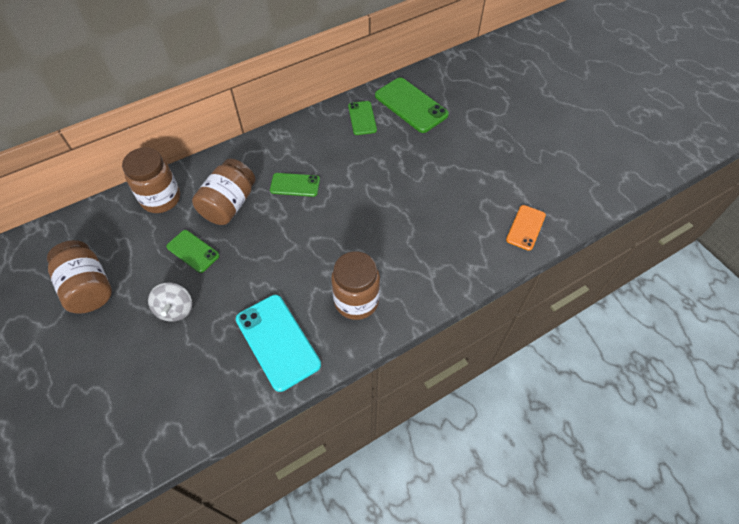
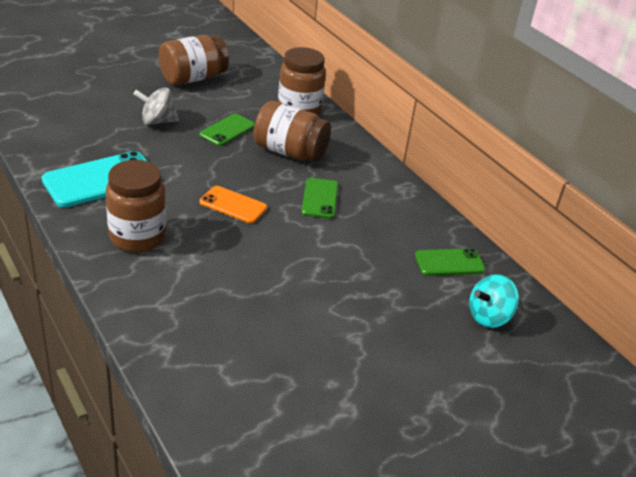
camera: 85 degrees right, 20 degrees down
(411, 105) = (489, 317): green phone -> turquoise spinning top
(525, 227) = (232, 425): orange phone -> orange phone (233, 205)

